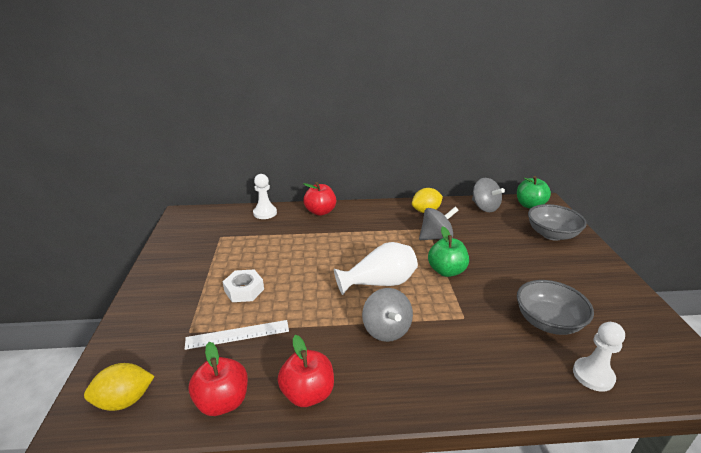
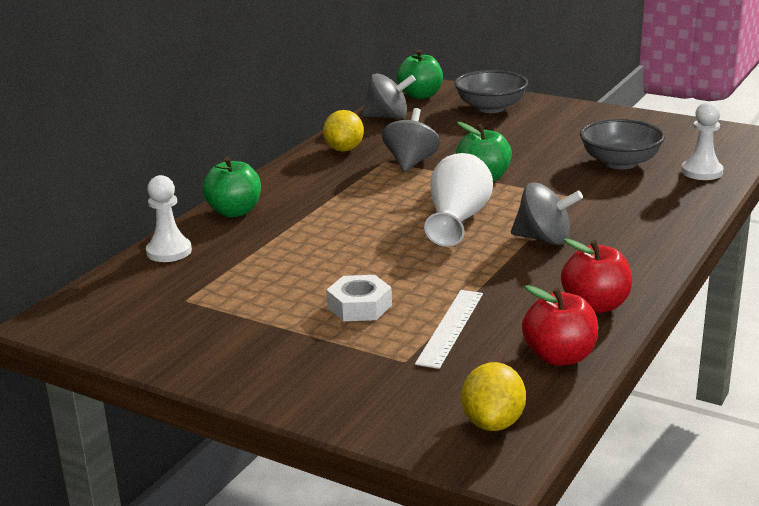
camera: 55 degrees left, 5 degrees down
(320, 212) = (234, 212): red apple -> green apple

